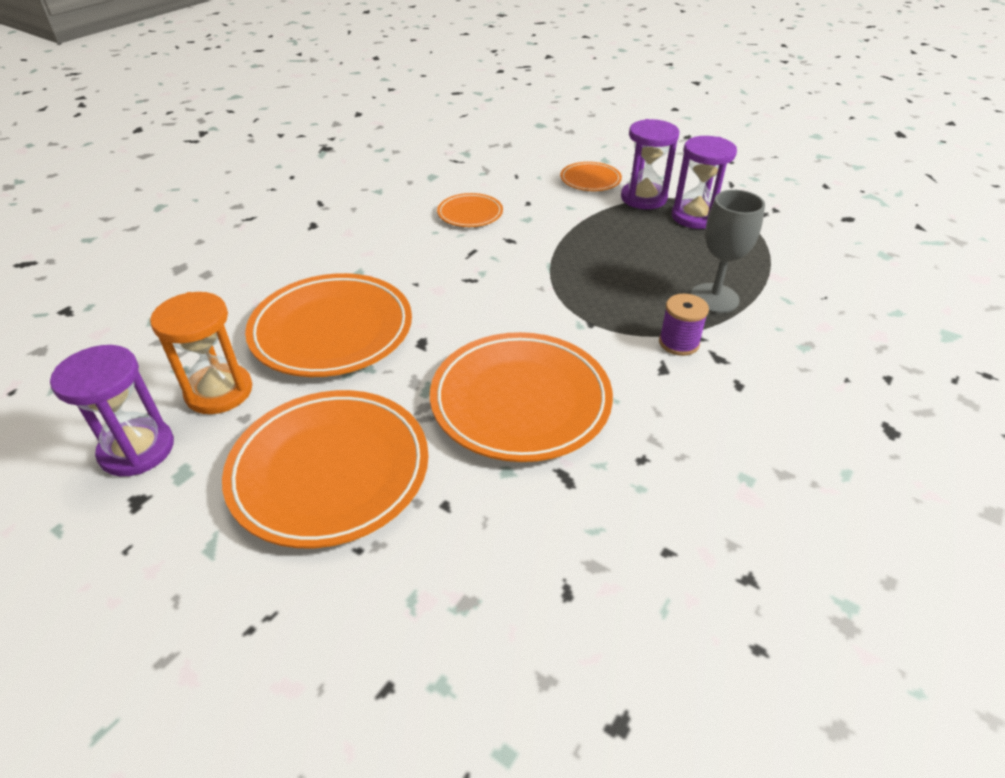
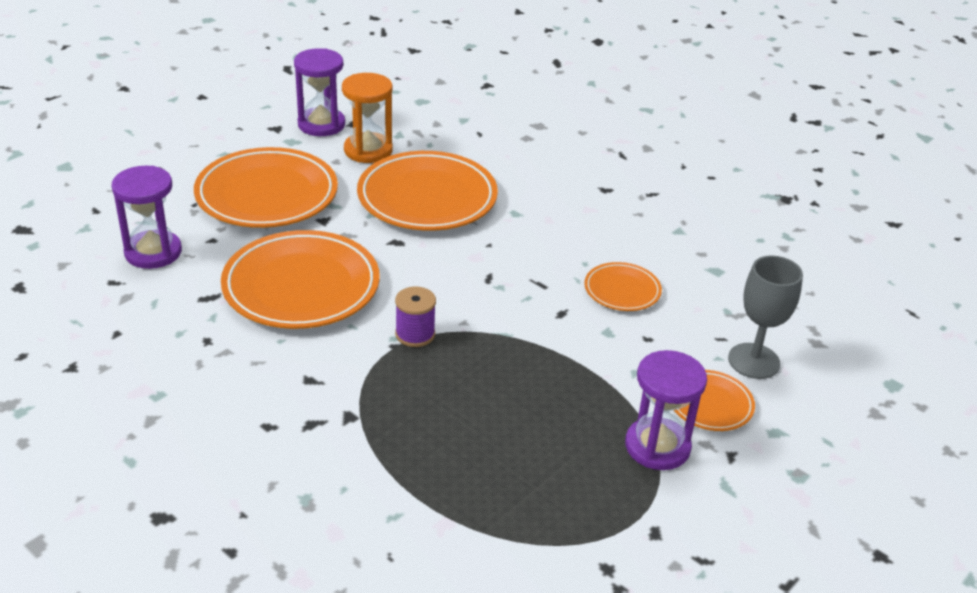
camera: 95 degrees right, 5 degrees down
(679, 343) = (344, 400): purple spool -> purple spool (415, 334)
(695, 217) = (602, 487): purple hourglass -> purple hourglass (153, 252)
(714, 298) = (413, 450): grey goblet -> grey goblet (753, 361)

